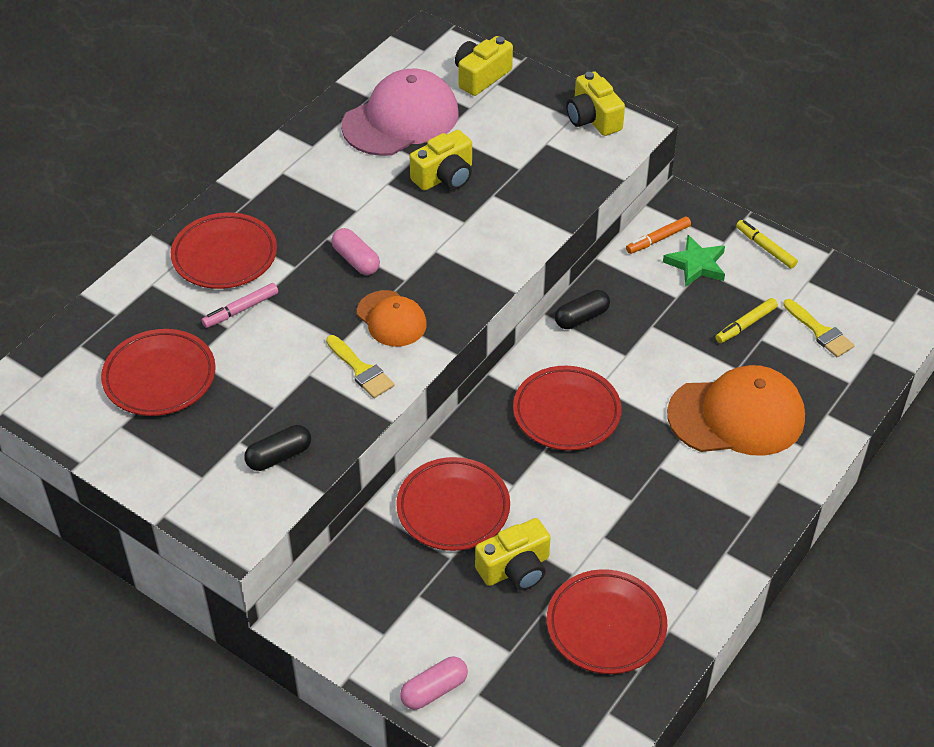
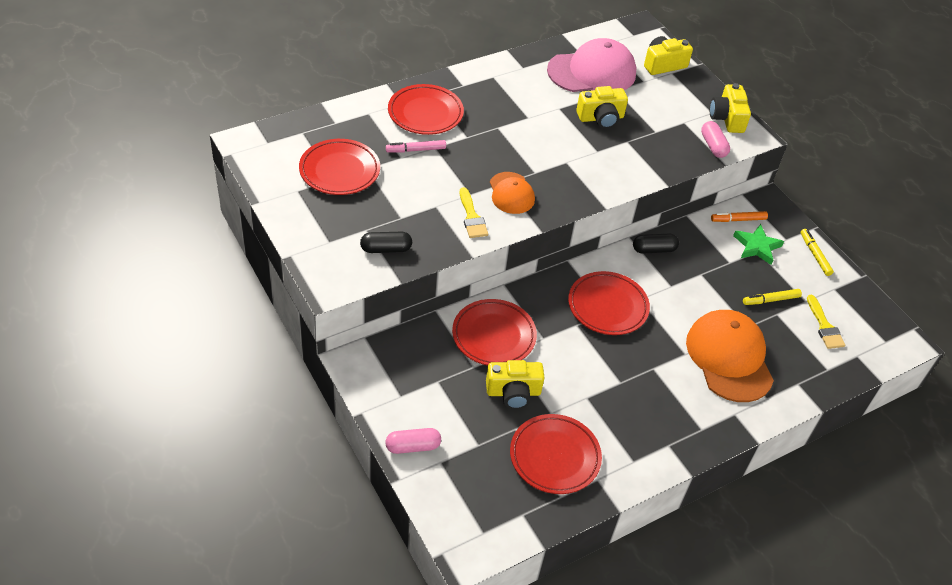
camera: 20 degrees right, 0 degrees up
(356, 260) = (509, 148): pink capsule -> pink capsule (713, 146)
(736, 416) = (729, 358): orange cap -> orange cap turned 120 degrees counterclockwise

